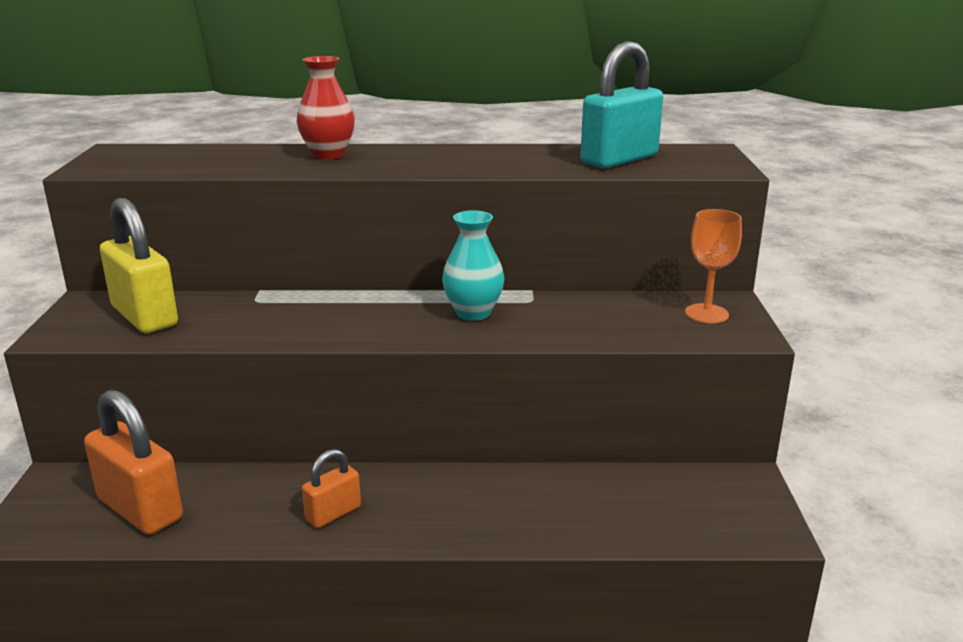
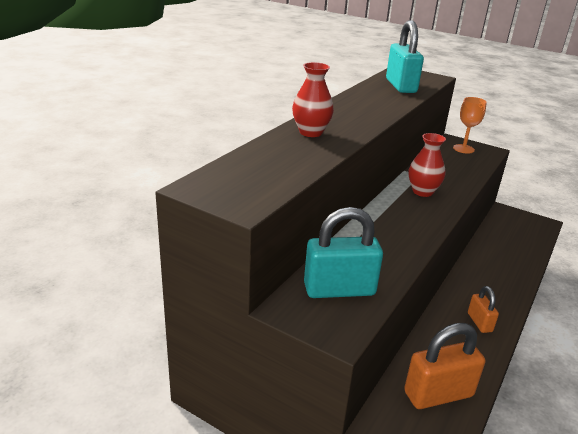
camera: 60 degrees left, 5 degrees up
(144, 316) = (339, 289): yellow padlock -> turquoise padlock
(473, 313) = (422, 192): turquoise vase -> red vase

